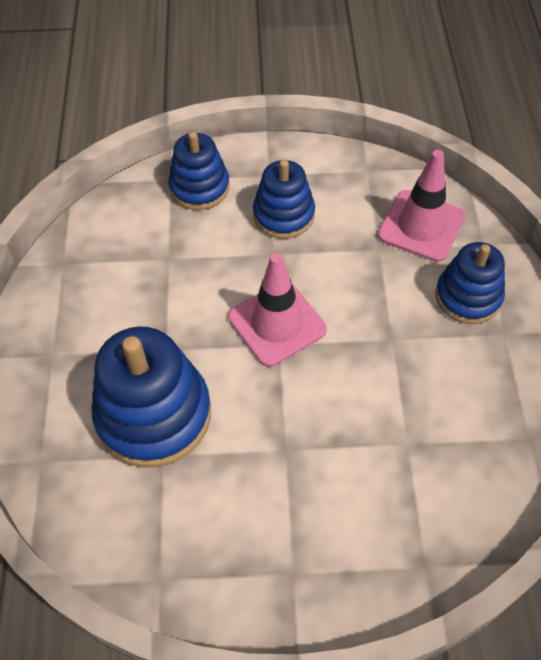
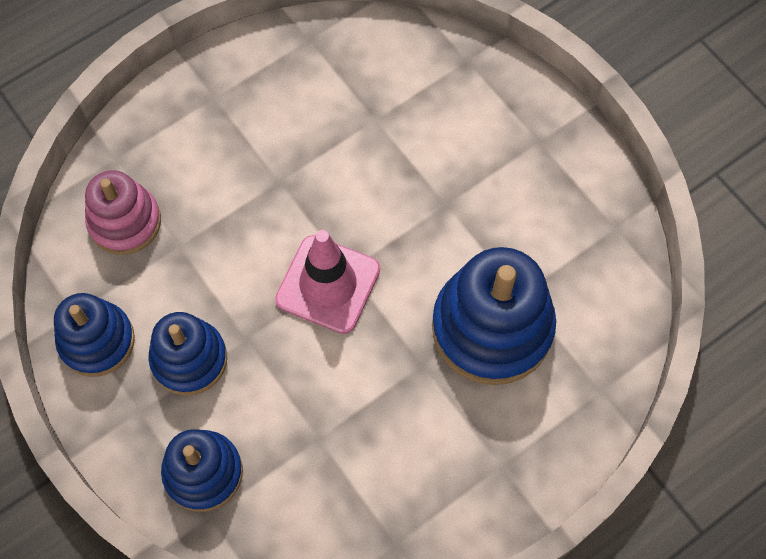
camera: 125 degrees left, 10 degrees up
(421, 226) = (125, 222): pink traffic cone -> pink stacking toy
(468, 297) = (191, 142): blue stacking toy -> blue stacking toy (97, 341)

